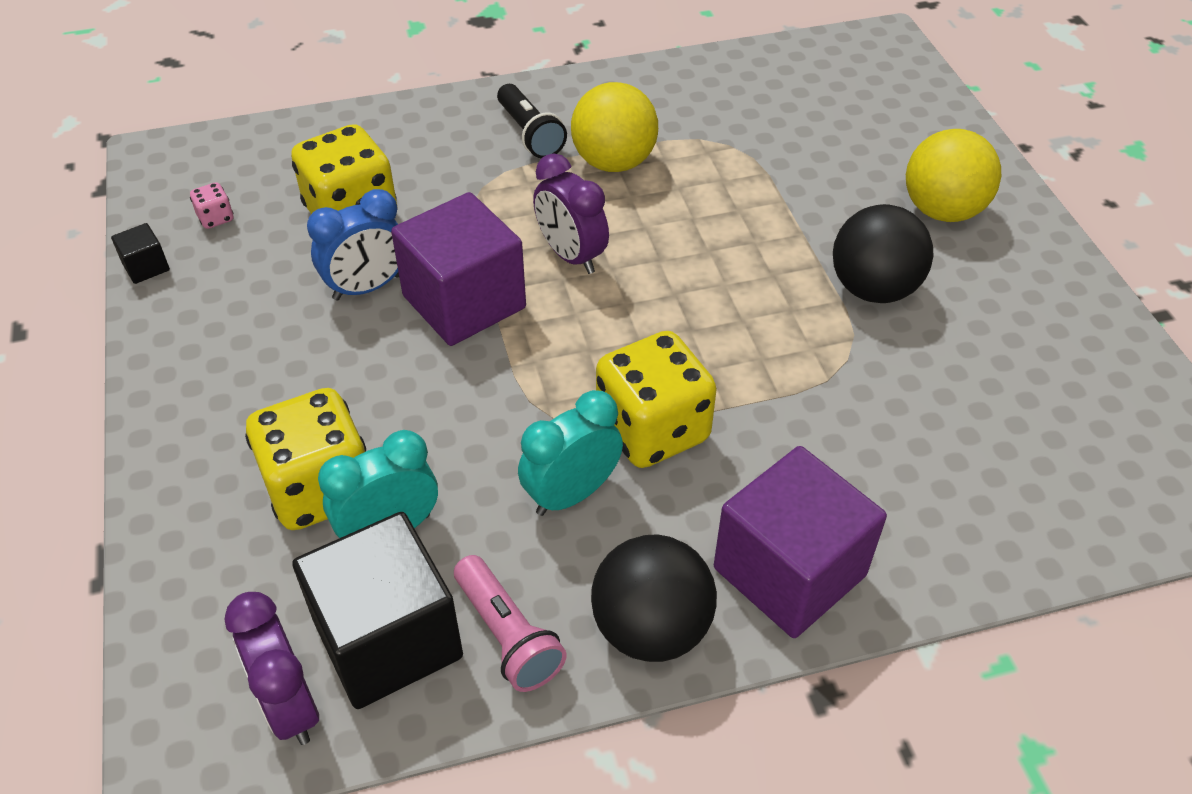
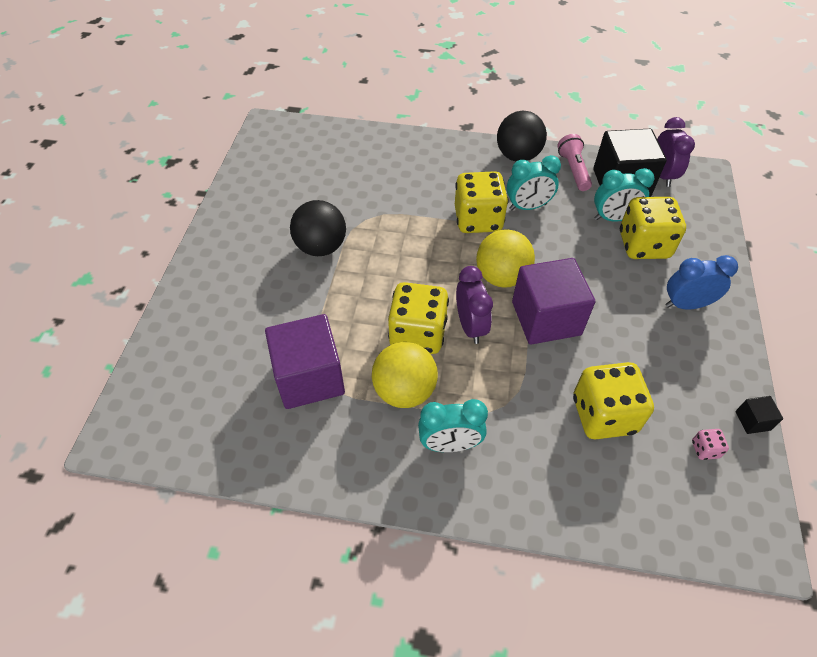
camera: 155 degrees left, 5 degrees up
(367, 287) = (602, 349): blue clock -> blue clock (686, 304)
(530, 134) = (450, 444): black flashlight -> turquoise clock
(638, 224) = (418, 334): none -> yellow dice
(789, 572) = (455, 155): purple cube -> purple cube (309, 377)
(942, 211) = (239, 277): yellow ball -> yellow ball (501, 277)

